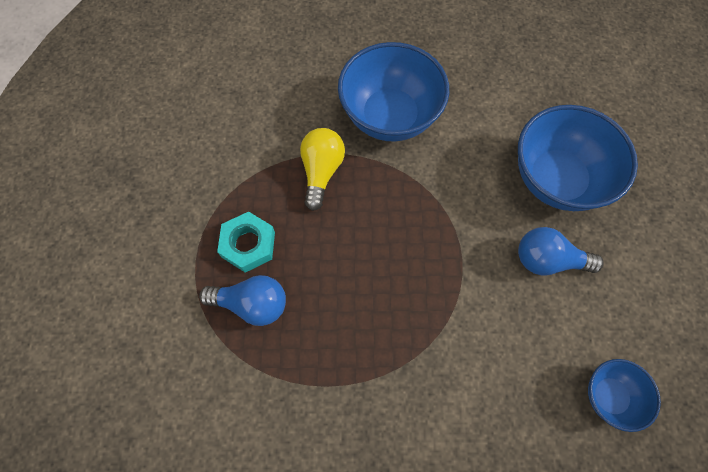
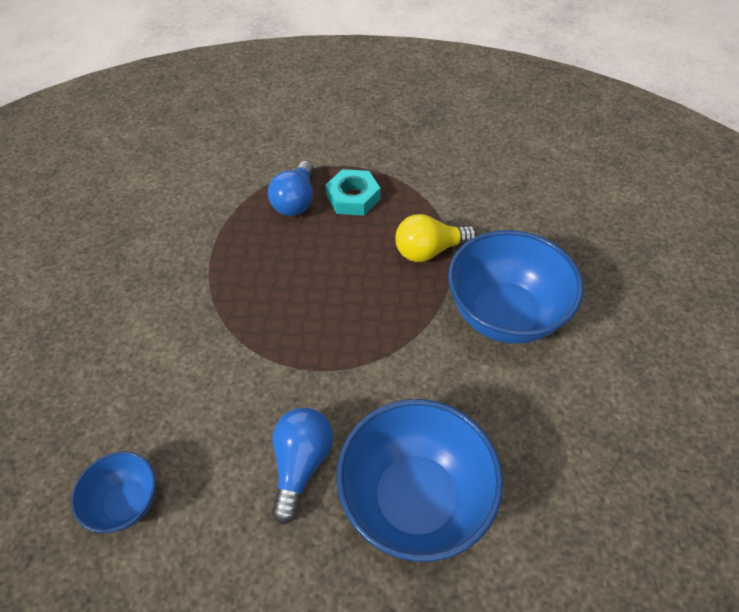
camera: 95 degrees right, 15 degrees down
(321, 172) = (429, 251): yellow light bulb -> yellow light bulb turned 150 degrees clockwise

